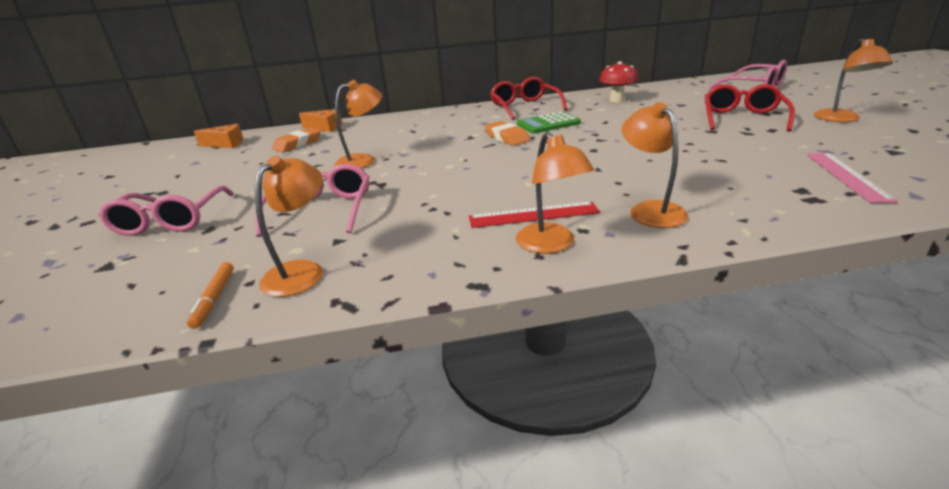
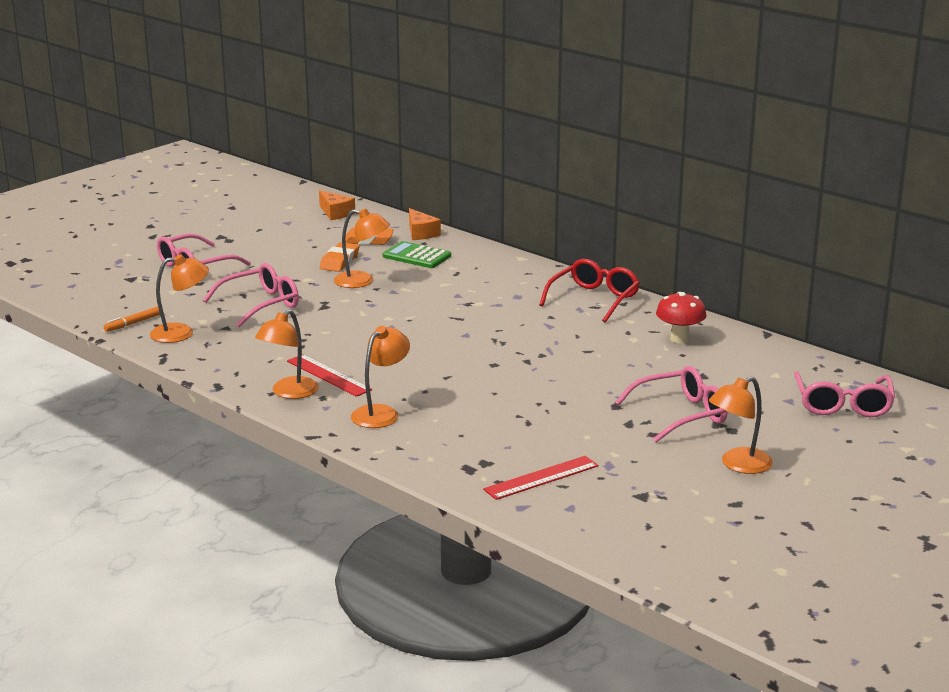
camera: 50 degrees right, 5 degrees down
(506, 137) = (484, 319): orange eraser -> orange eraser (339, 261)
(548, 124) = (548, 326): green calculator -> green calculator (416, 256)
(742, 118) = (681, 415): red glasses -> pink glasses
(846, 176) = (541, 478): pink ruler -> red ruler

